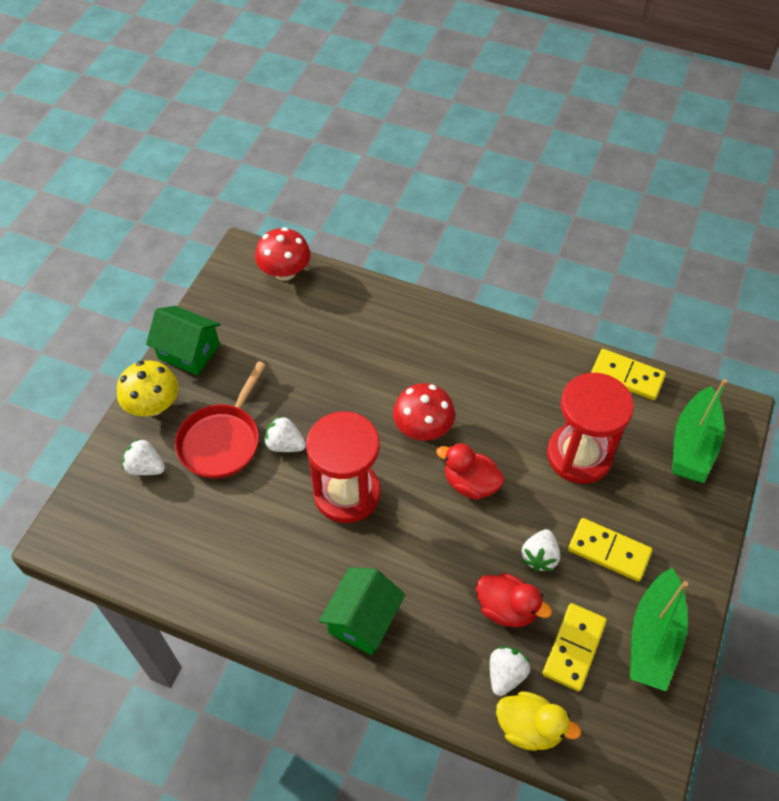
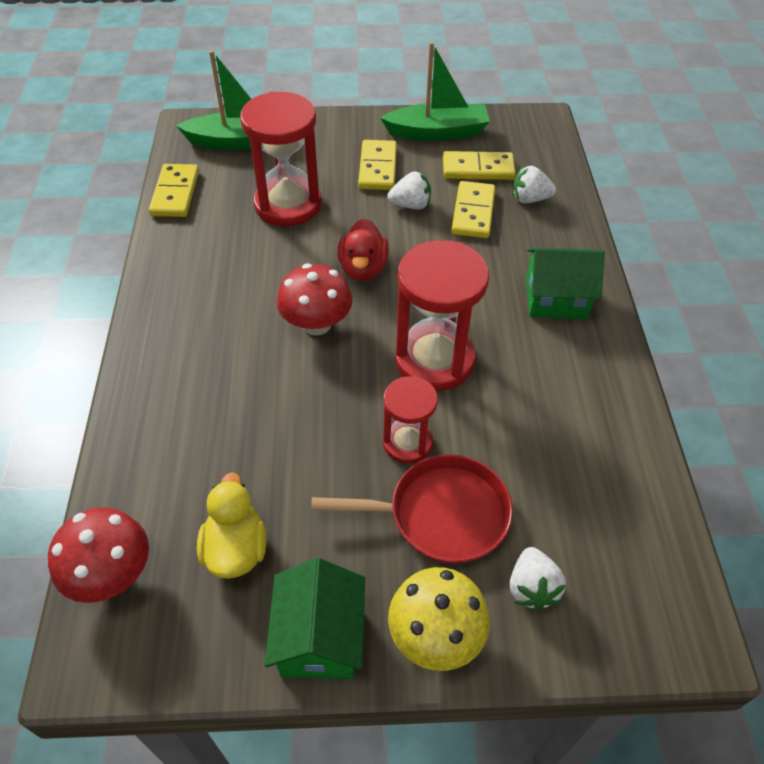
camera: 115 degrees left, 5 degrees down
(285, 444) = (407, 443): white strawberry -> red hourglass
(506, 608) = (473, 212): red duck -> yellow domino
(529, 727) = (559, 177): yellow duck -> yellow duck (236, 549)

